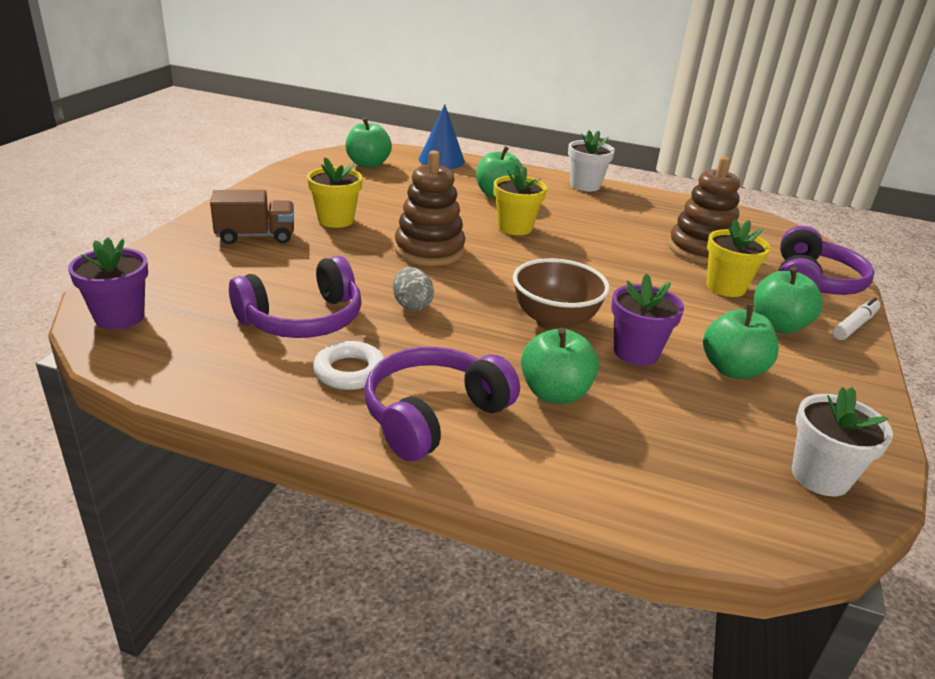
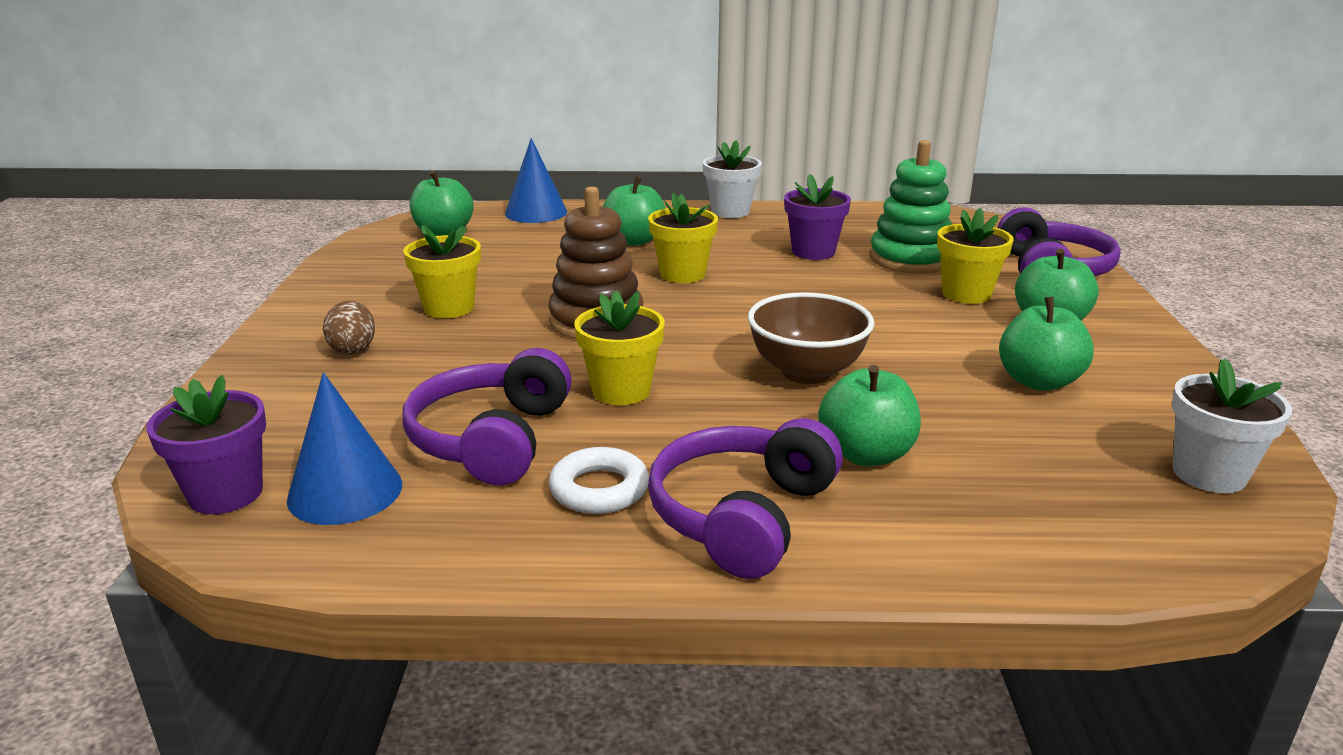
camera: 15 degrees left, 5 degrees down
(189, 333) = (345, 491): none -> blue cone
(256, 236) = (353, 349): brown truck -> brown egg
(303, 319) = (491, 439): purple headphones -> purple headphones turned 150 degrees clockwise
(412, 305) = (621, 391): grey egg -> yellow flower pot
(636, 352) = (922, 386): purple flower pot -> purple flower pot (813, 252)
(700, 250) = (910, 259): brown stacking toy -> green stacking toy
(854, 325) = (1125, 306): white marker -> none

